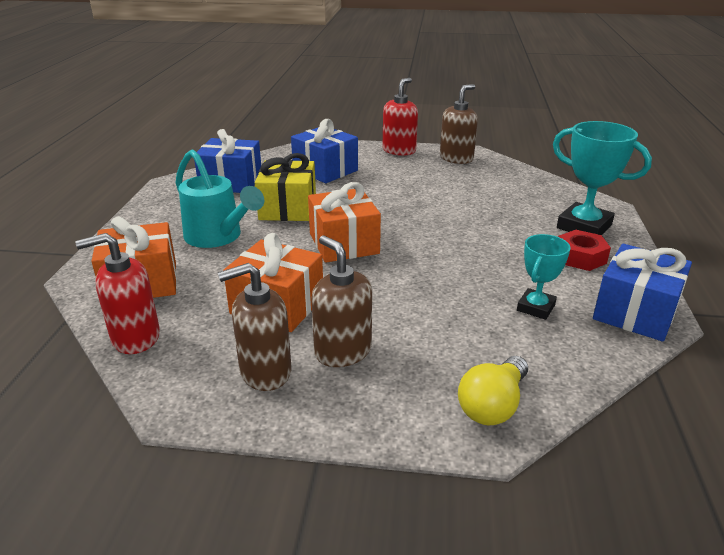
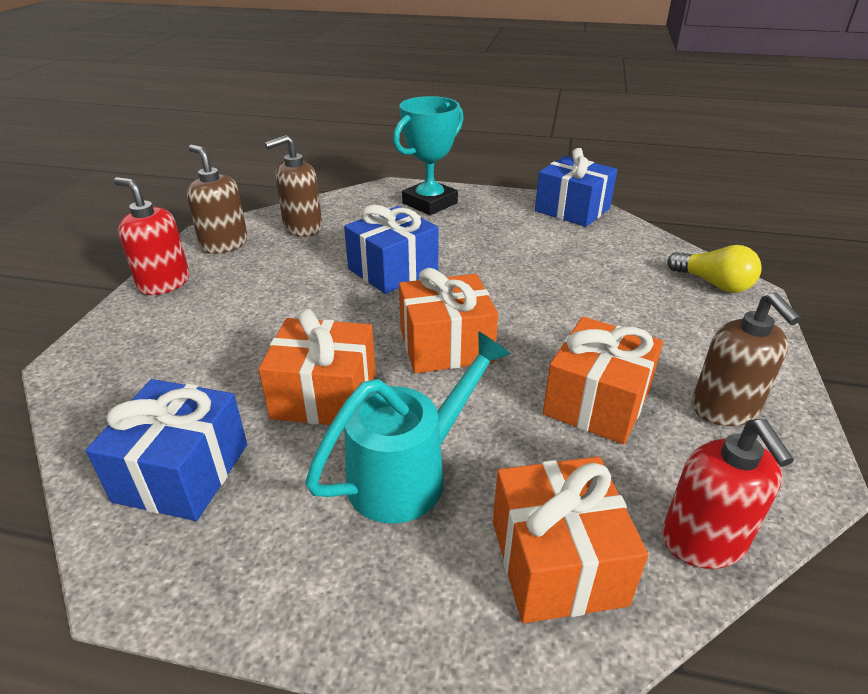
camera: 85 degrees left, 5 degrees up
(288, 208) = (324, 395): yellow gift -> orange gift
(325, 170) = (195, 355): blue gift -> blue gift (393, 270)
(342, 351) = (671, 355): brown soap dispenser -> brown soap dispenser (302, 228)
(535, 307) = (573, 247): turquoise trophy -> none
(580, 257) = (487, 214): red nut -> none

